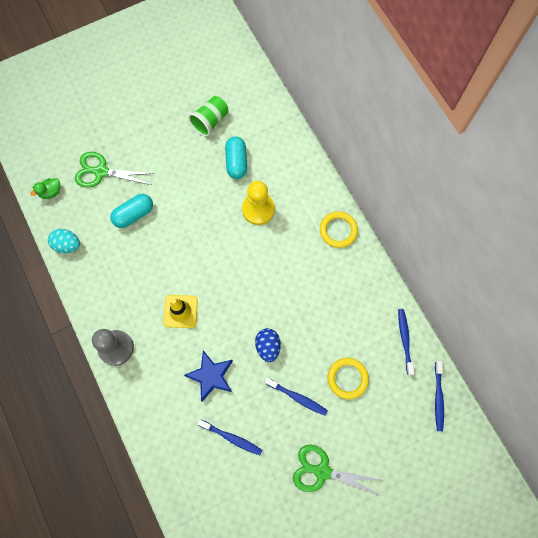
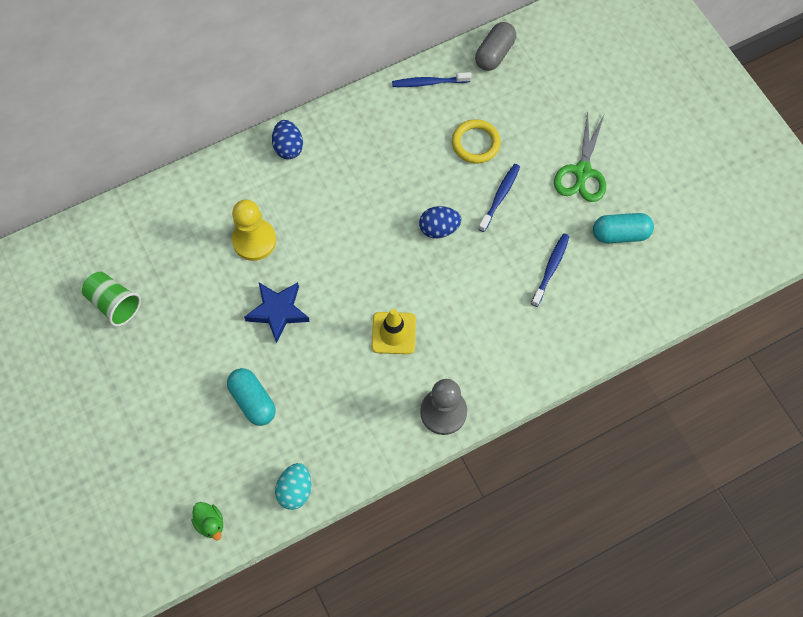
camera: 90 degrees left, 5 degrees down
(100, 172) = (182, 453): green scissors -> none
(211, 376) = (477, 293): blue star -> blue star (278, 312)
(236, 162) = (182, 268): turquoise capsule -> turquoise capsule (620, 234)
(338, 230) = (288, 147): yellow ring -> blue egg
(438, 398) = (494, 54): blue toothbrush -> grey capsule

